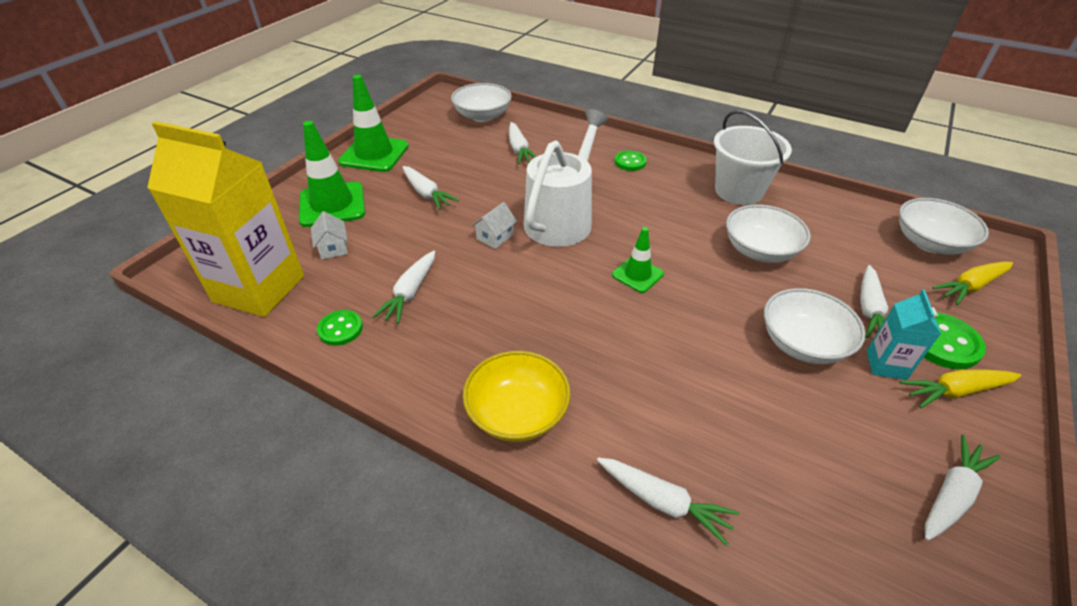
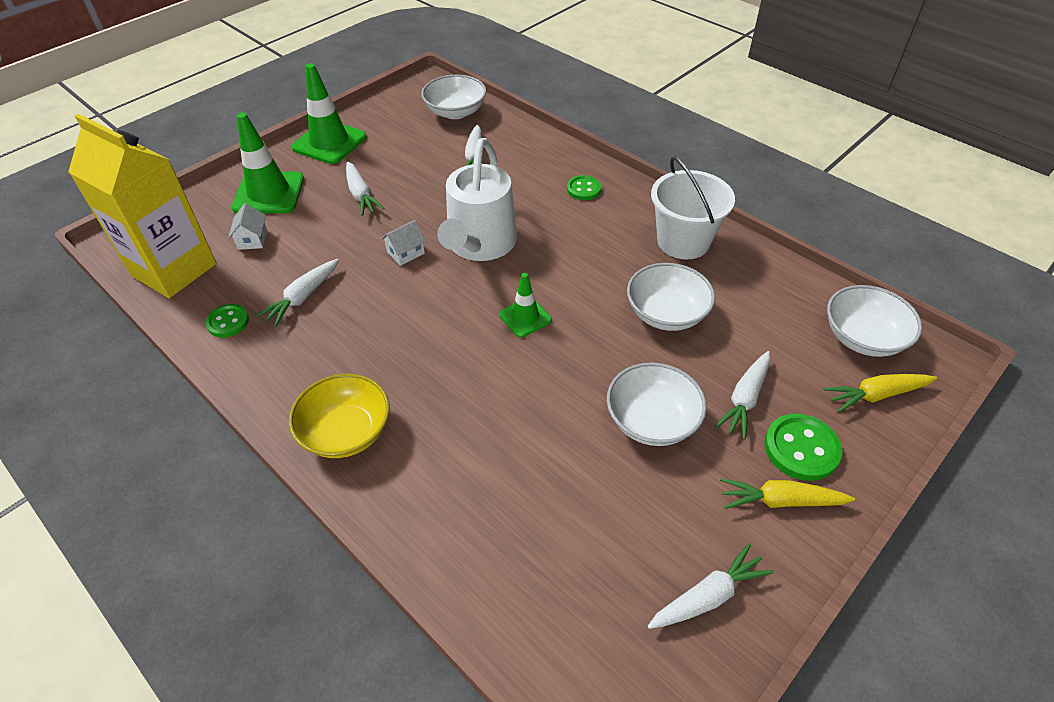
camera: 15 degrees right, 5 degrees up
(561, 219) = (480, 244): white watering can -> white watering can turned 150 degrees clockwise
(663, 502) = (434, 539): white carrot -> none
(886, 365) = (725, 459): turquoise carton -> none

